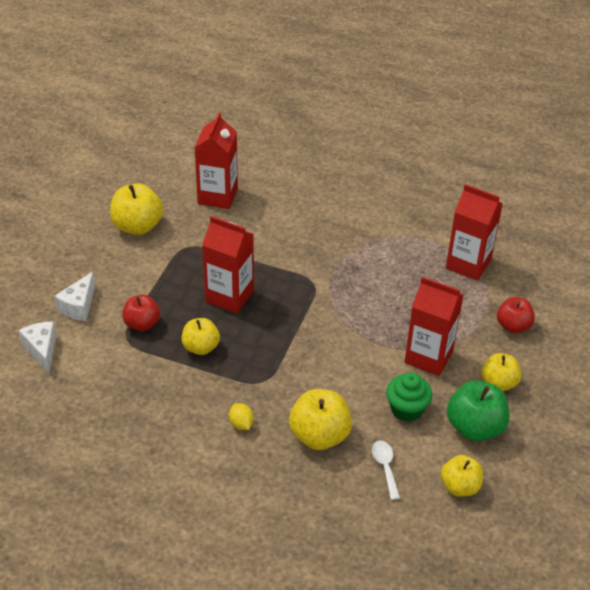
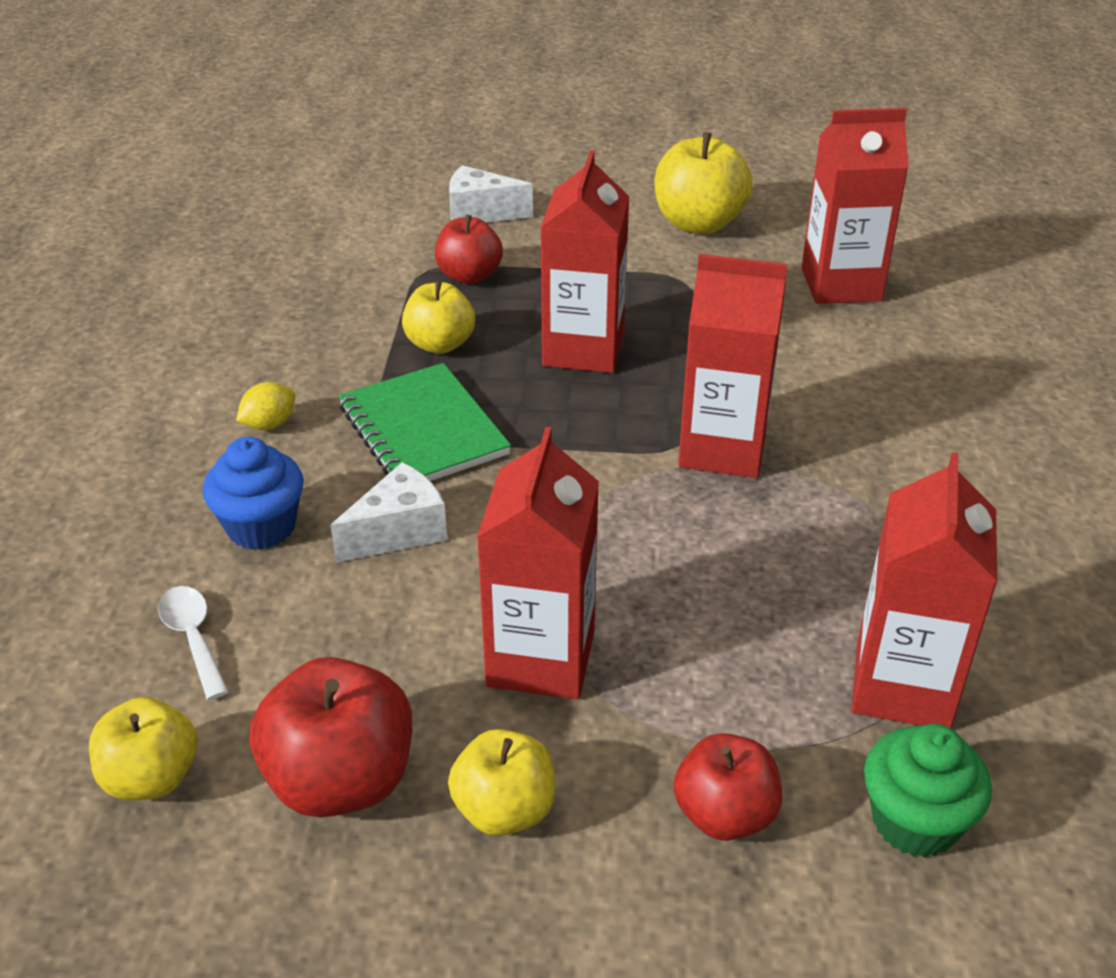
camera: 75 degrees right, 5 degrees down
(42, 350) = (373, 205): white cheese -> white cheese (399, 532)
(270, 366) = (423, 430): none -> green notebook
(319, 435) = (261, 527): yellow apple -> blue cupcake
(322, 270) = (722, 448): none -> red carton
(385, 467) = (193, 638): white spoon -> white spoon turned 90 degrees counterclockwise
(406, 409) = (366, 646): green cupcake -> green cupcake (914, 821)
(475, 427) = (341, 780): green apple -> red apple

